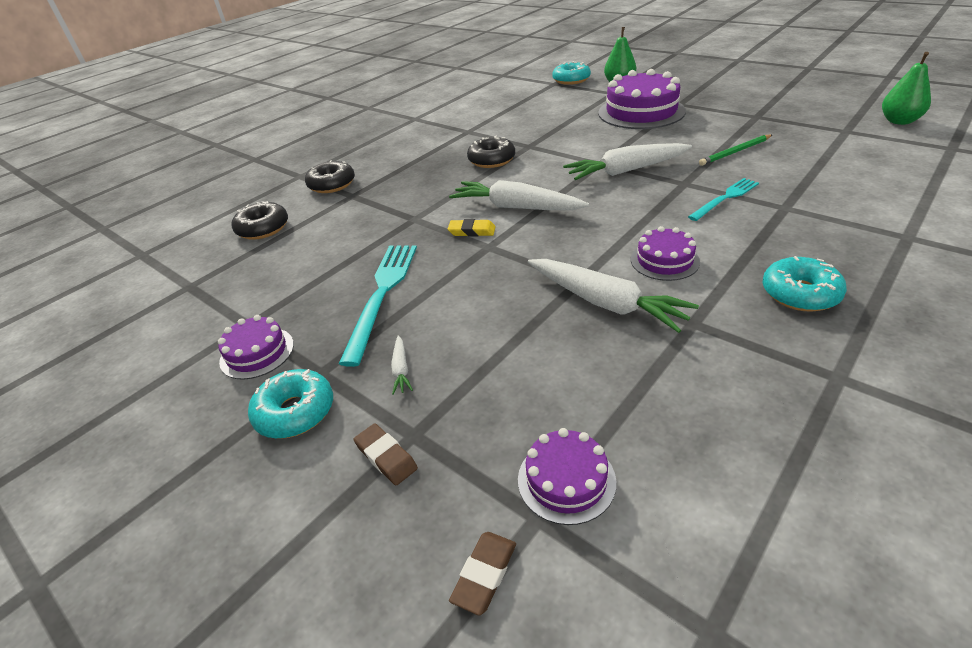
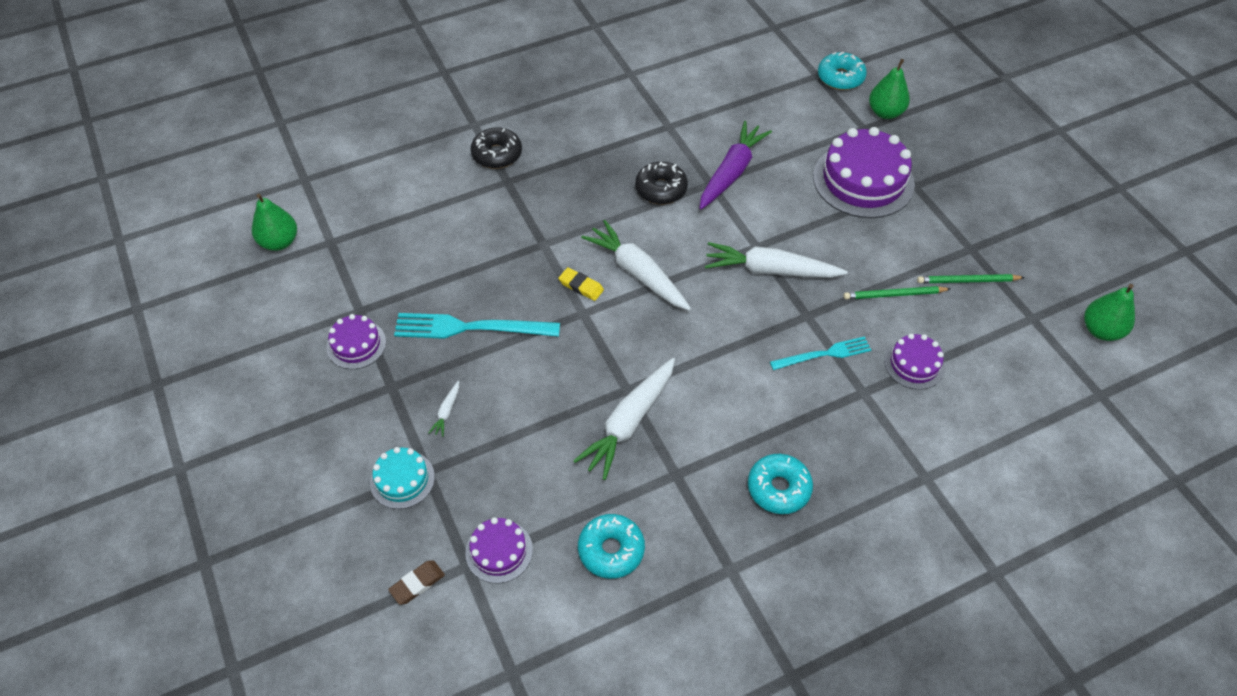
camera: 20 degrees right, 15 degrees up
(128, 305) = (279, 242): none -> green pear
(263, 228) = (412, 193): black donut -> none
(295, 412) = (361, 414): turquoise donut -> turquoise donut (611, 550)
(382, 294) = (470, 328): turquoise fork -> turquoise fork turned 120 degrees counterclockwise
(386, 457) = (402, 479): brown eraser -> turquoise cake
(539, 136) = (731, 172): none -> purple carrot
(606, 303) = (629, 423): white carrot -> white carrot turned 60 degrees clockwise
(664, 260) = (708, 402): purple cake -> purple cake (914, 364)
(776, 130) = (967, 281): none -> green pencil

